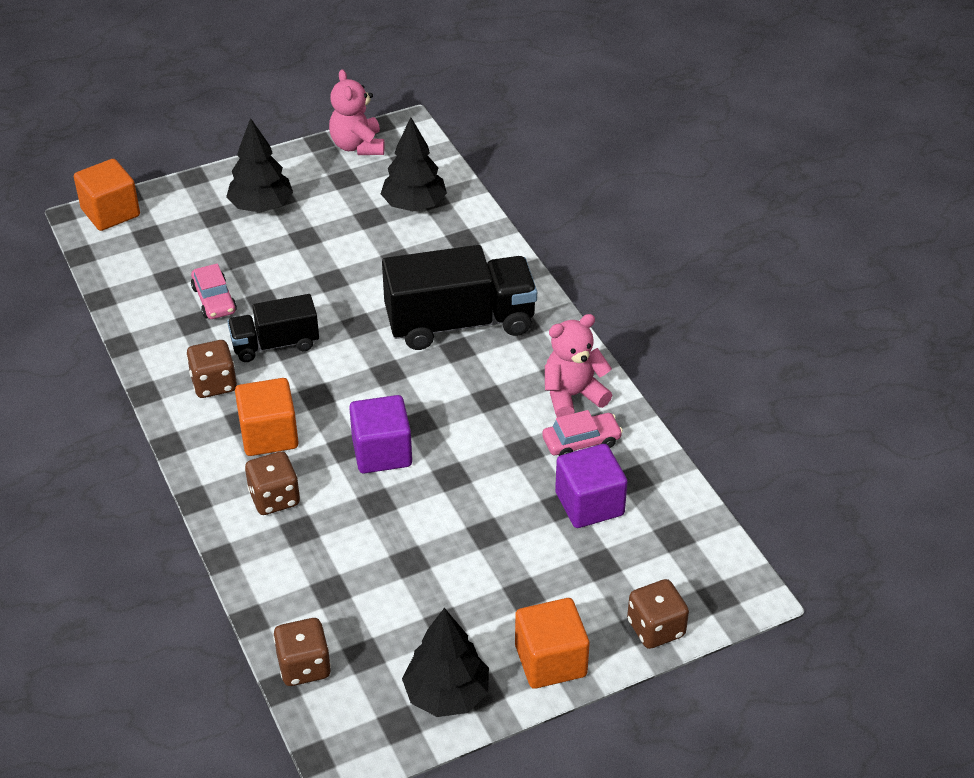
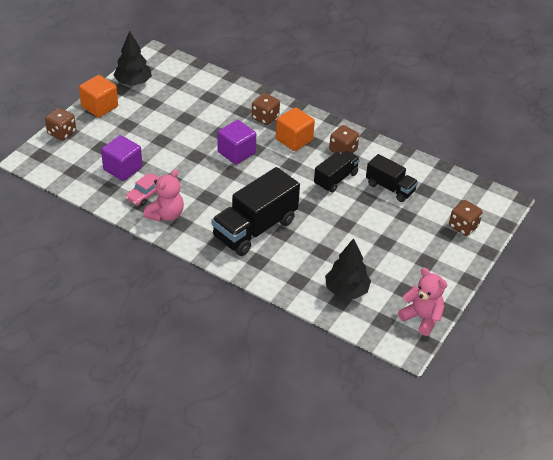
camera: 145 degrees right, 0 degrees up
(110, 212) = (500, 210): orange cube -> none
(214, 300) = (390, 188): pink car -> black truck
(261, 206) = (429, 250): black tree -> none
(304, 666) = (195, 71): brown dice -> brown dice (463, 226)

